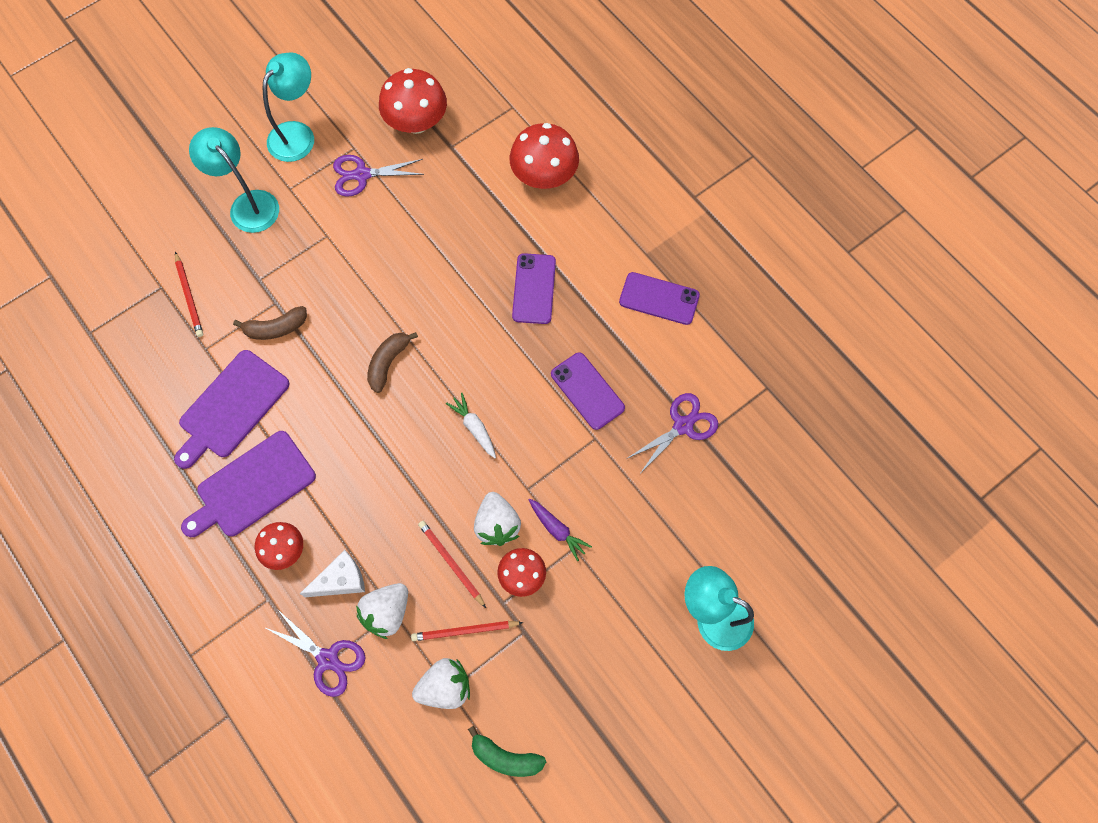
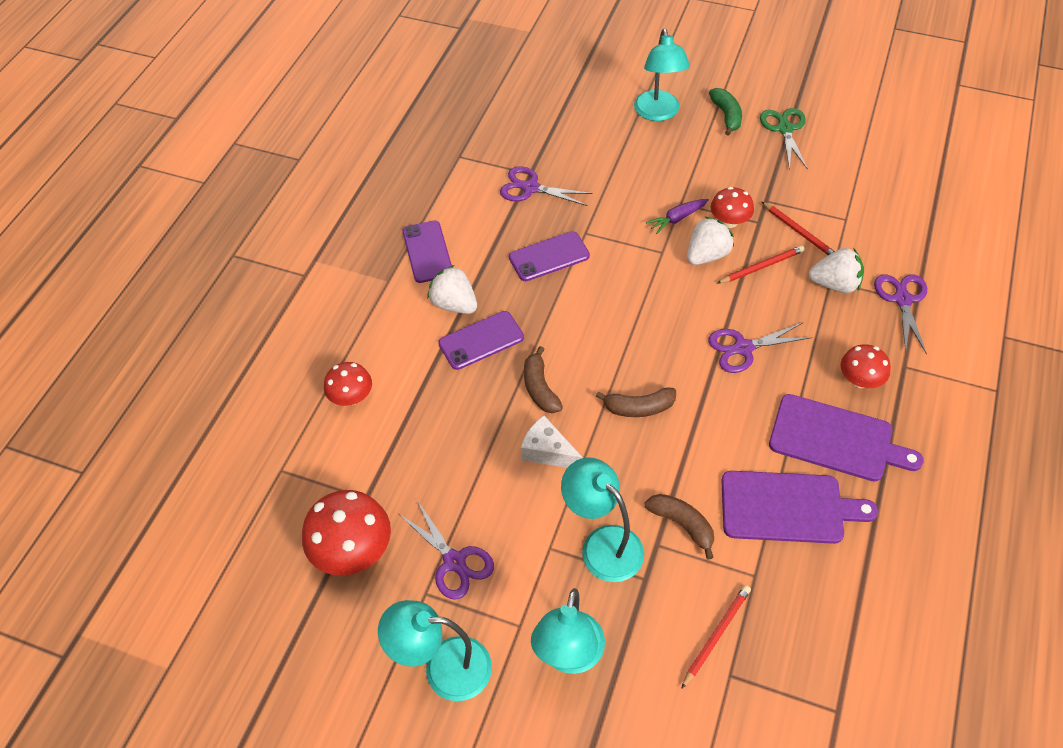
camera: 120 degrees left, 15 degrees down
(303, 269) = (602, 544): none -> turquoise lamp
(341, 580) = (842, 327): white cheese -> white cheese (548, 451)
(381, 481) = (743, 348): none -> purple scissors
(445, 687) = (846, 222): white strawberry -> white strawberry (454, 304)
(451, 563) = (761, 266): red pencil -> red pencil turned 135 degrees counterclockwise
(458, 304) = (540, 388): none -> brown banana
(474, 427) = (643, 312): white carrot -> none
(505, 757) = (853, 168): green banana -> green banana (726, 115)
(544, 176) = (351, 397): red mushroom -> red mushroom, size x0.61
(557, 530) = (677, 219): purple carrot -> purple carrot turned 135 degrees counterclockwise
(587, 391) = (549, 257): purple phone -> purple phone turned 45 degrees clockwise
(606, 732) = (784, 129): none -> green scissors

